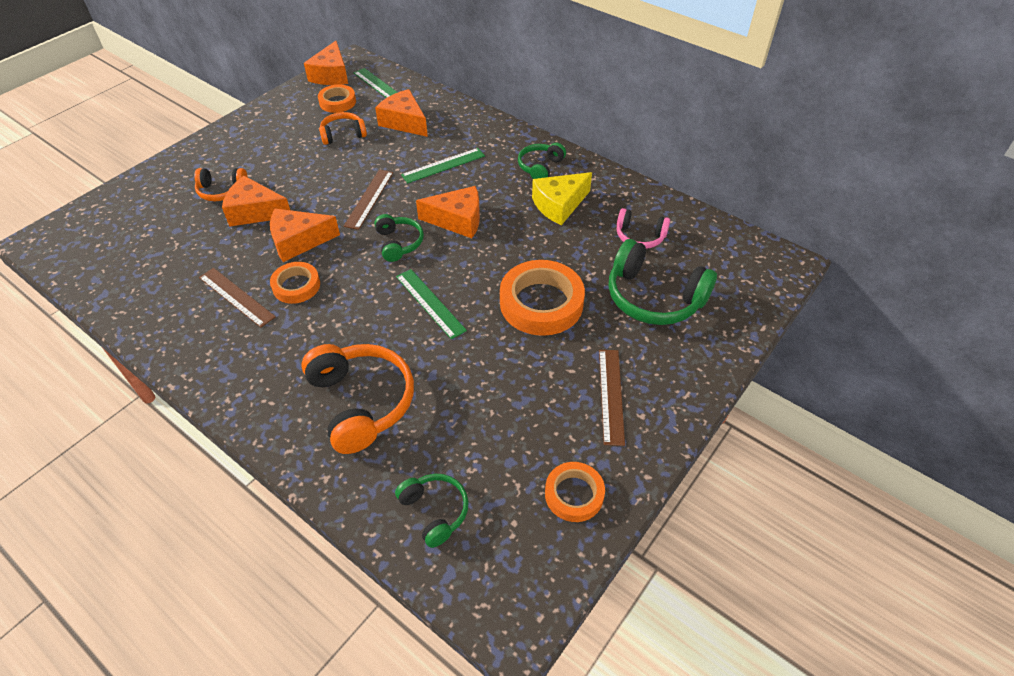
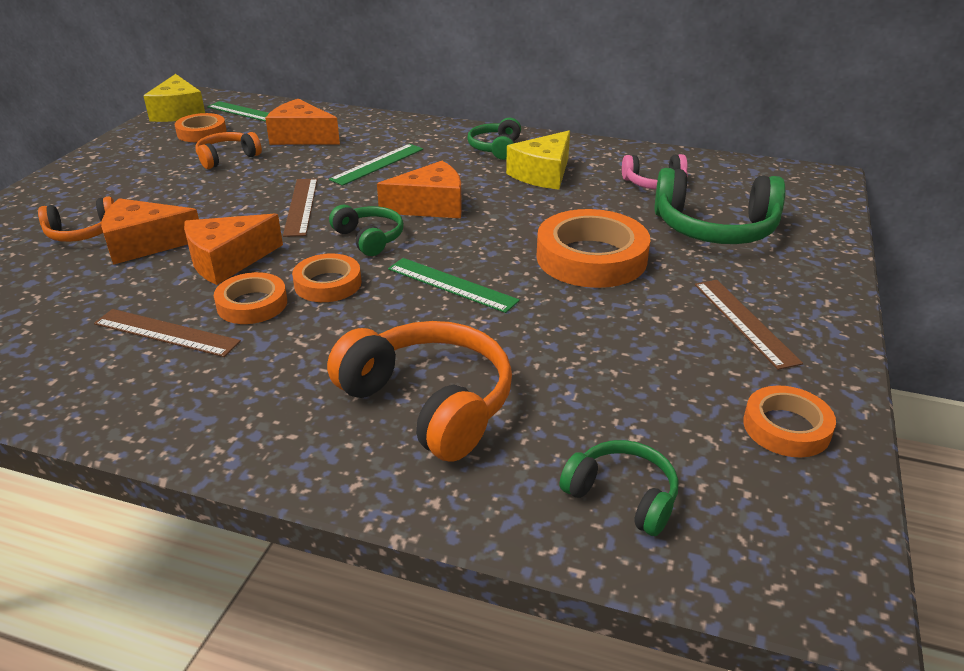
camera: 20 degrees left, 15 degrees down
(331, 75) = (178, 112): orange cheese -> yellow cheese
(351, 280) = (328, 284): none -> orange tape

